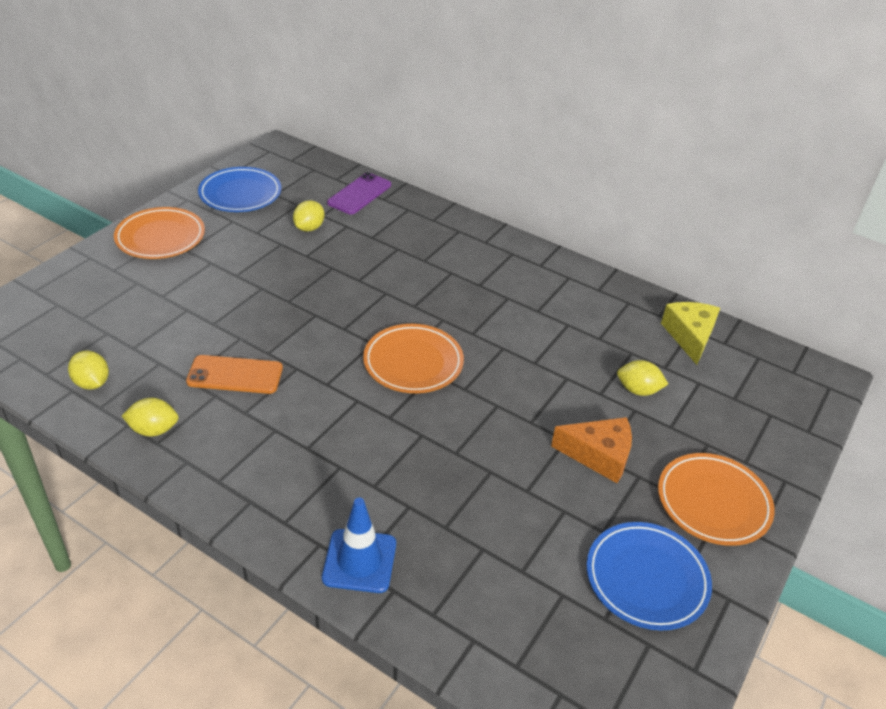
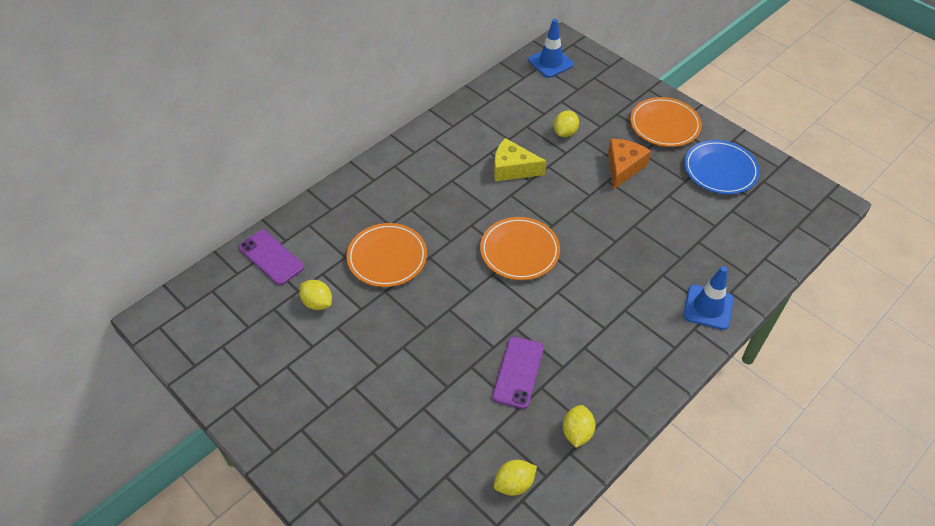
camera: 75 degrees left, 10 degrees up
(160, 237) = (298, 432): orange plate -> orange plate (387, 257)
(235, 375) = (518, 372): orange phone -> purple phone
(240, 194) = (237, 357): blue plate -> none
(690, 336) = (514, 92): yellow cheese -> yellow cheese (512, 168)
(772, 367) = (550, 62): none -> blue traffic cone

